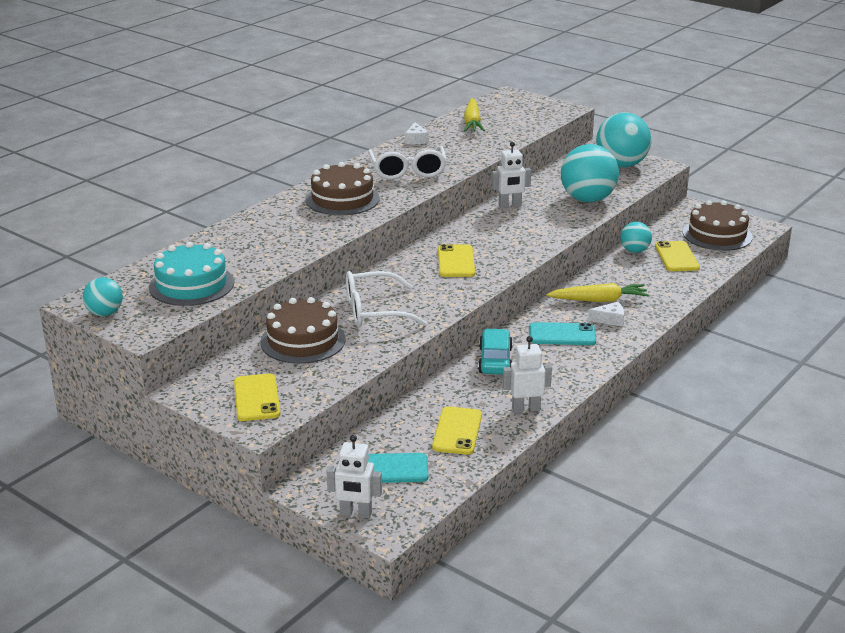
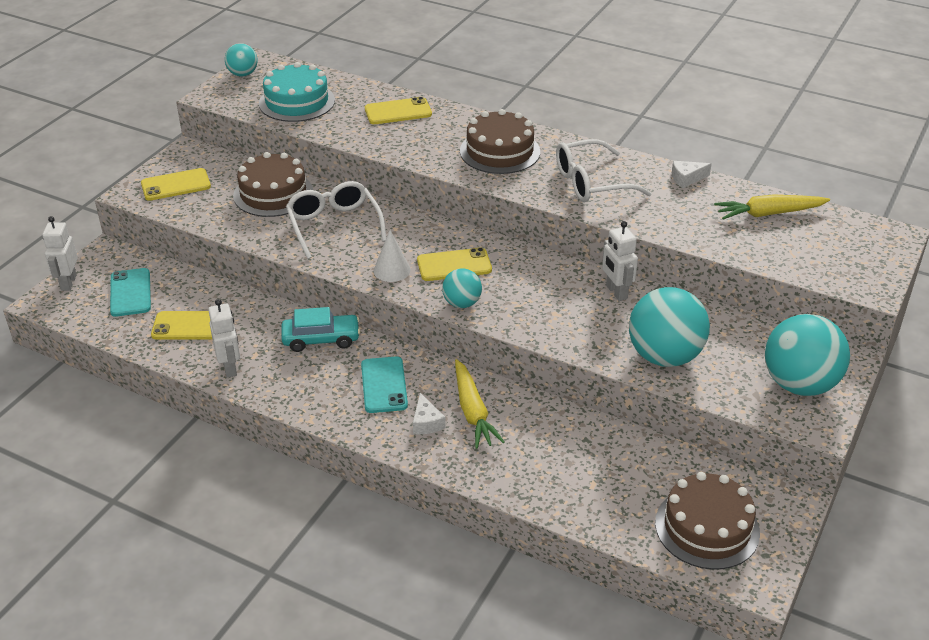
camera: 80 degrees right, 10 degrees up
(454, 288) = (392, 270): none -> white cone
(634, 251) = (619, 440): turquoise ball -> turquoise ball (461, 303)
(676, 257) = (616, 482): yellow phone -> yellow phone (398, 111)

